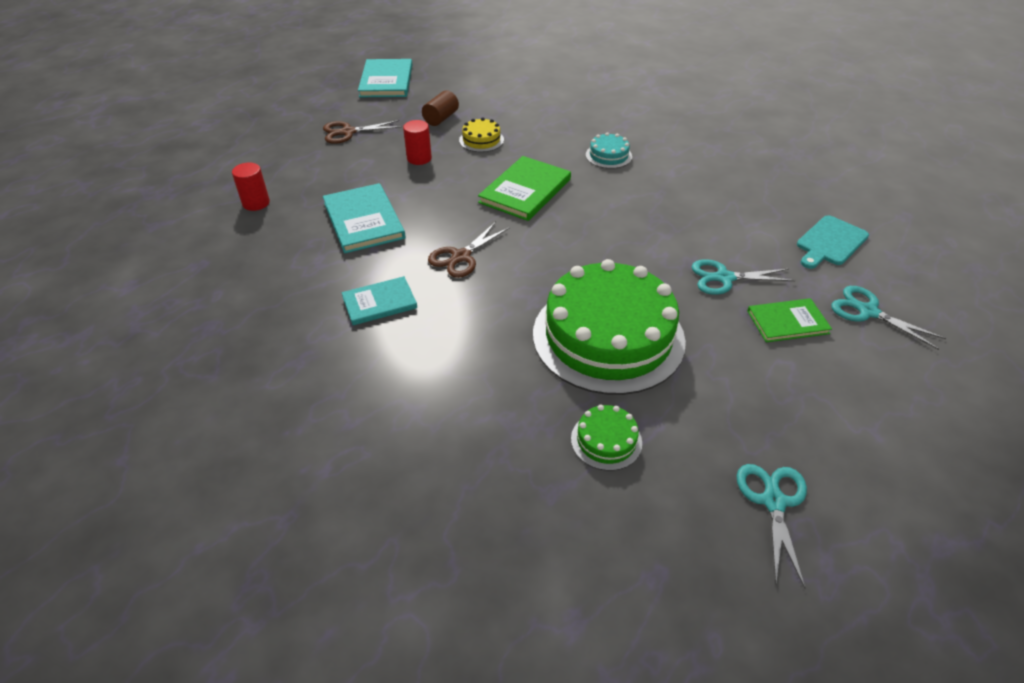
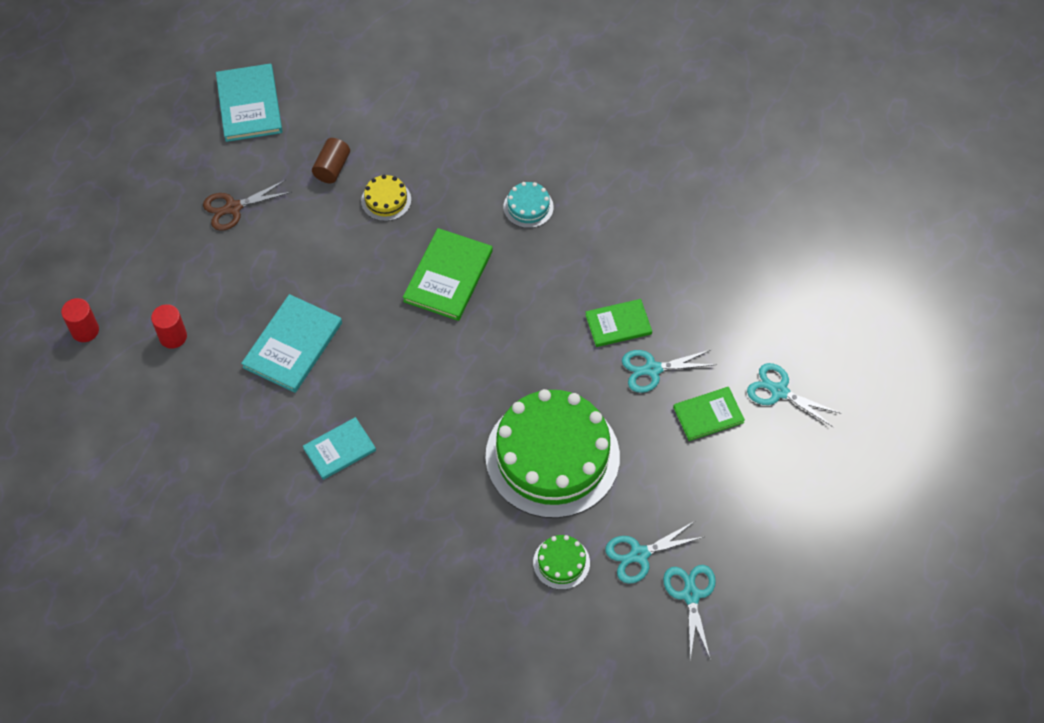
camera: 10 degrees left, 15 degrees up
(363, 220) = (293, 345): turquoise book -> turquoise book turned 60 degrees clockwise
(419, 158) = (325, 241): red cylinder -> red cylinder (85, 330)
(461, 257) = (402, 380): brown scissors -> none
(689, 240) = (618, 324): none -> green book
(705, 446) = (639, 554): none -> turquoise scissors
(830, 242) = (752, 306): turquoise cutting board -> none

